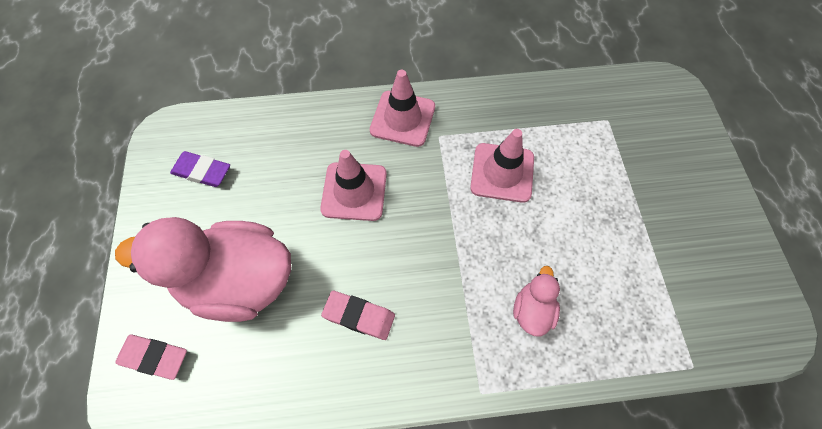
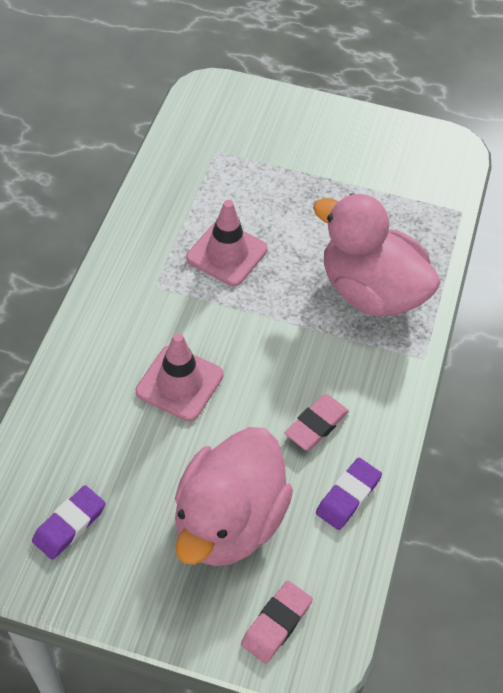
camera: 70 degrees left, 10 degrees down
(295, 373) = (348, 496): none -> purple eraser
(402, 118) = (115, 308): pink traffic cone -> none
(532, 310) = (371, 291): pink duck -> pink duck, size x2.23

